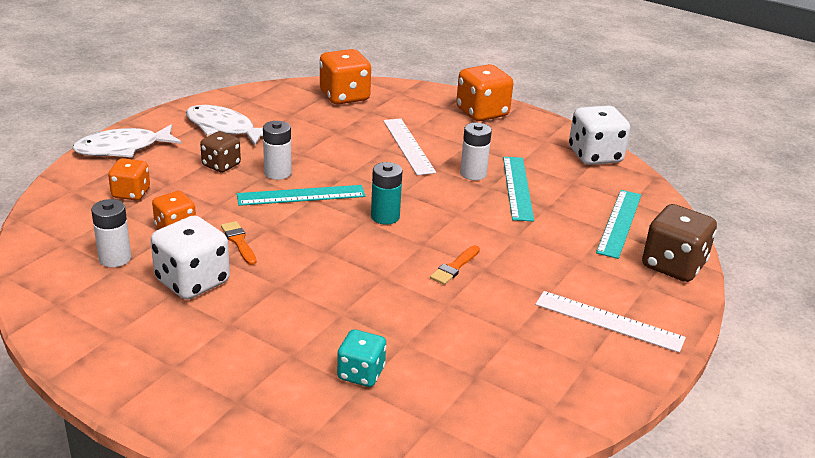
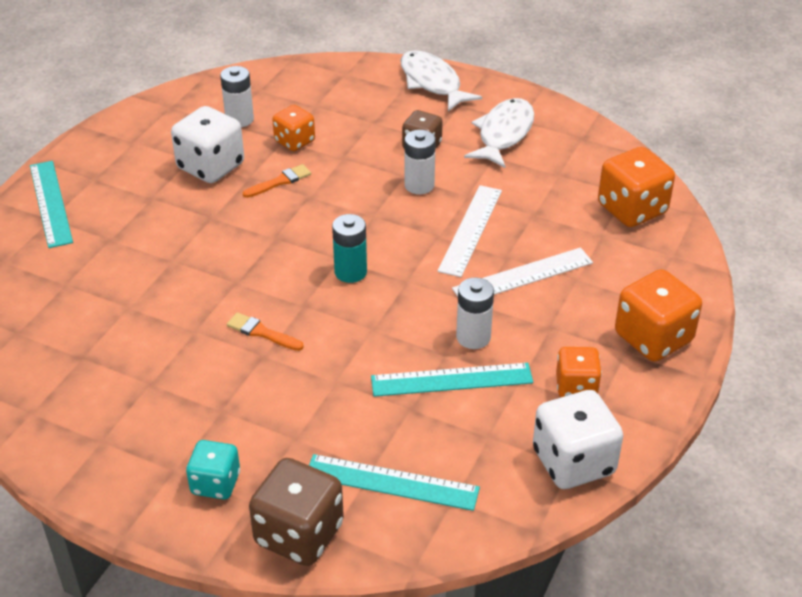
camera: 85 degrees right, 10 degrees up
(131, 193) = (349, 105): orange dice -> orange dice (576, 387)
(301, 195) = (378, 207): turquoise ruler -> turquoise ruler (51, 203)
(361, 374) = (84, 282): turquoise dice -> turquoise dice (215, 483)
(608, 321) = (174, 462): white ruler -> white ruler (470, 230)

